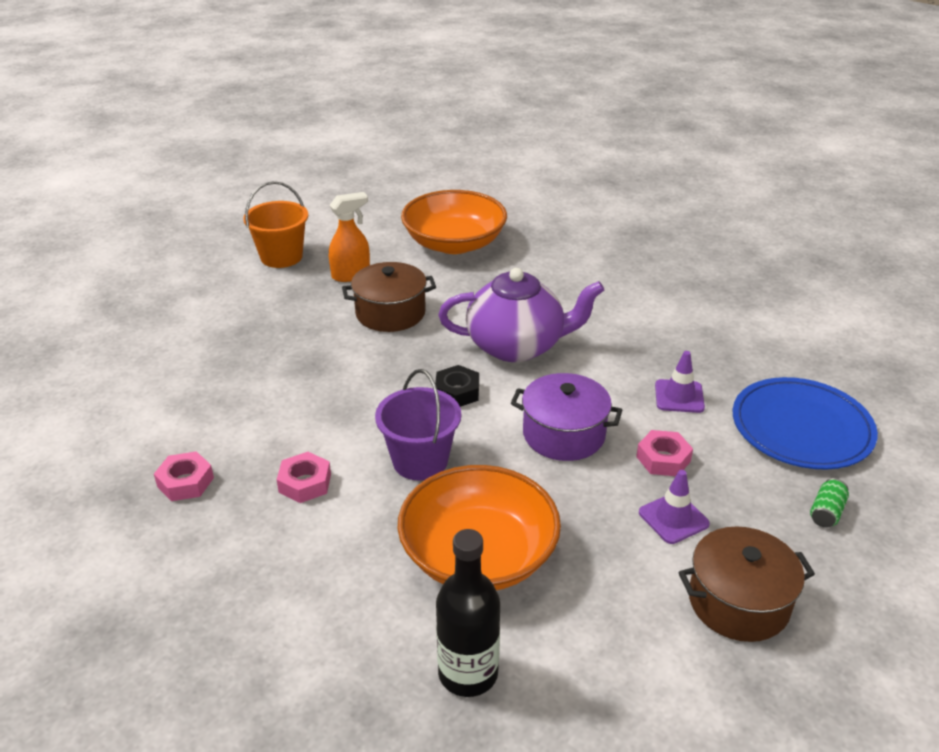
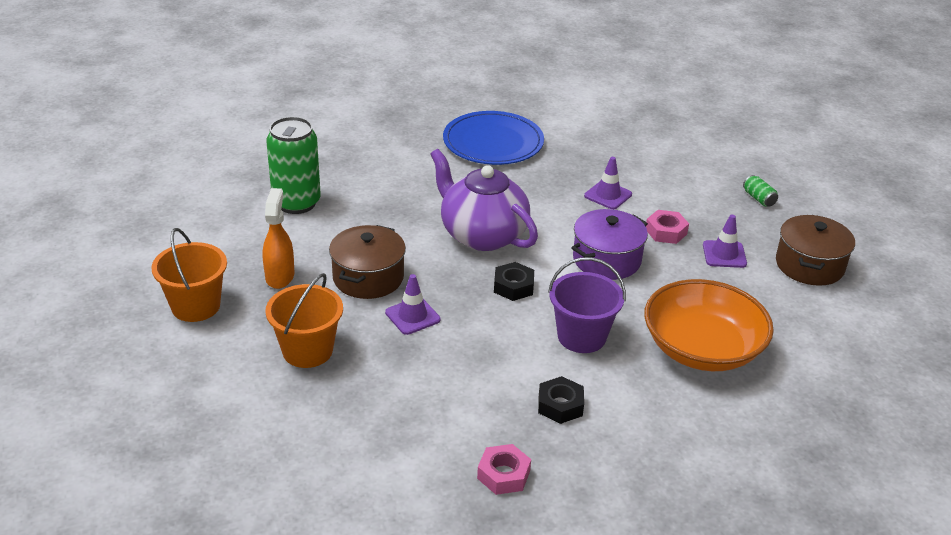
camera: 60 degrees left, 0 degrees up
(270, 323) = (307, 351): none -> orange bucket
(305, 483) = (560, 405): pink nut -> black nut
(360, 354) = (412, 316): none -> purple traffic cone
(454, 243) = (296, 203): orange bowl -> green can
(468, 673) = (805, 396): black bottle -> none
(517, 346) = (482, 235): purple teapot -> purple teapot turned 75 degrees counterclockwise
(801, 428) = (678, 167): blue plate -> blue plate (493, 142)

